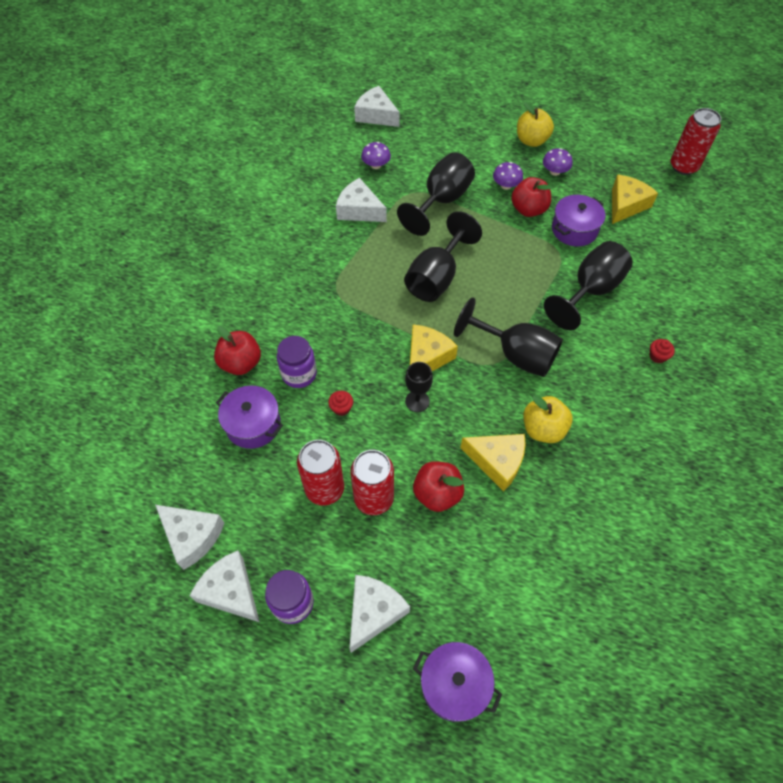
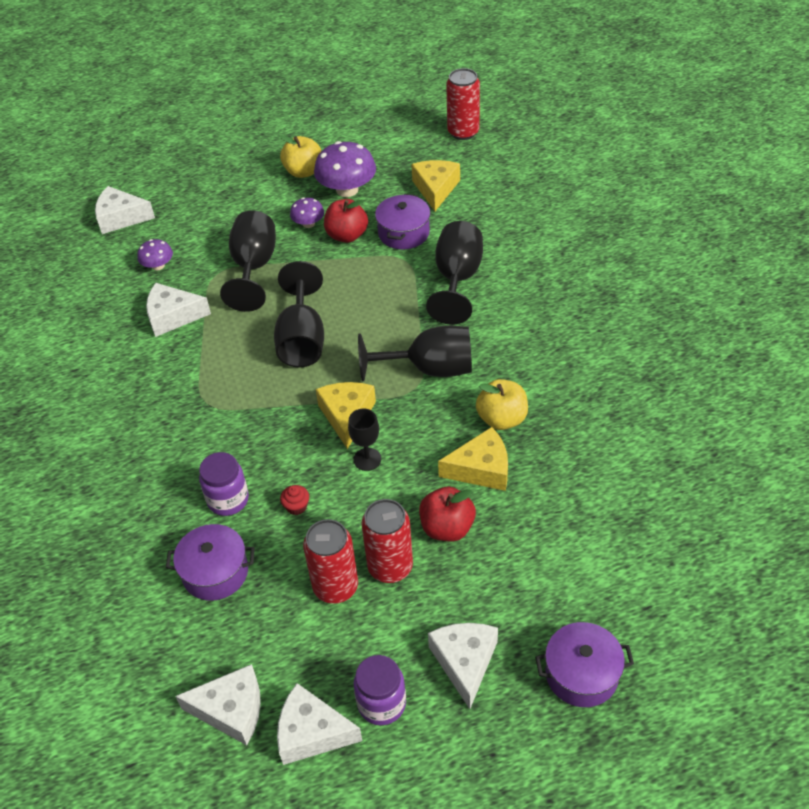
camera: 30 degrees left, 10 degrees down
(241, 363) = (156, 523): red apple -> none
(555, 171) = (347, 189): purple mushroom -> purple mushroom, size x1.85
(657, 356) = (556, 305): red cupcake -> none

